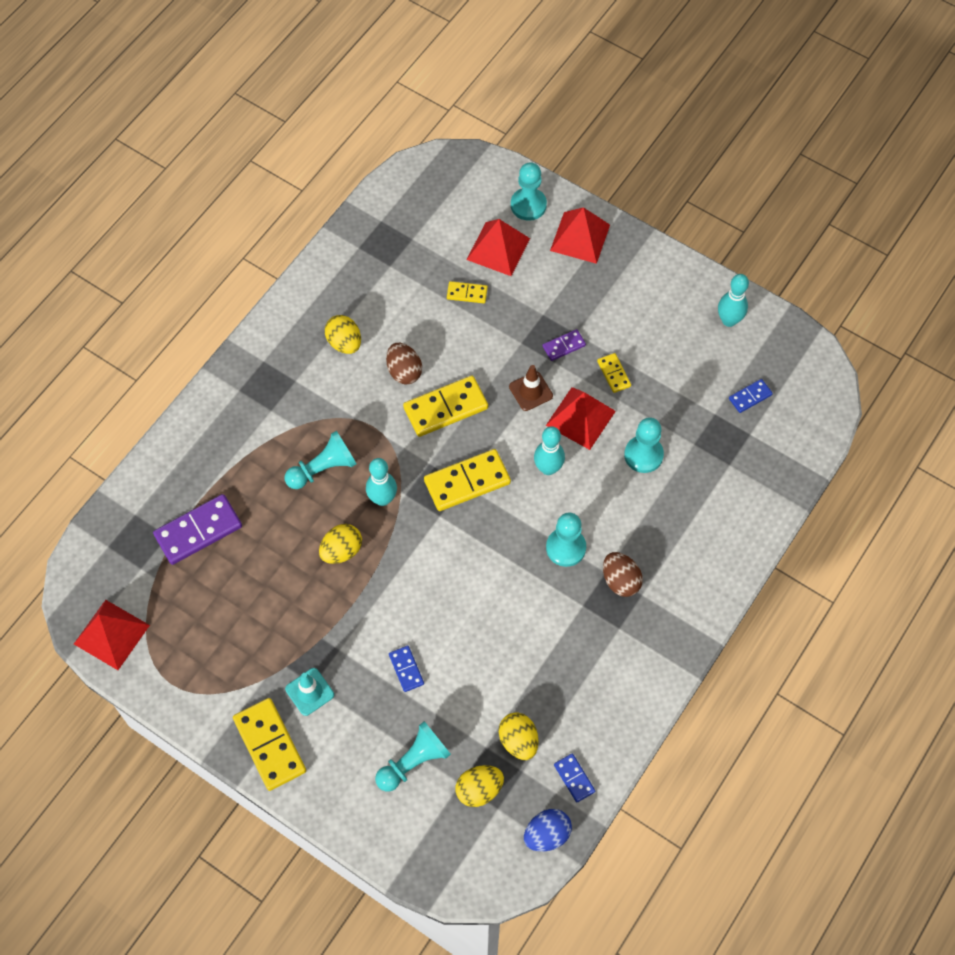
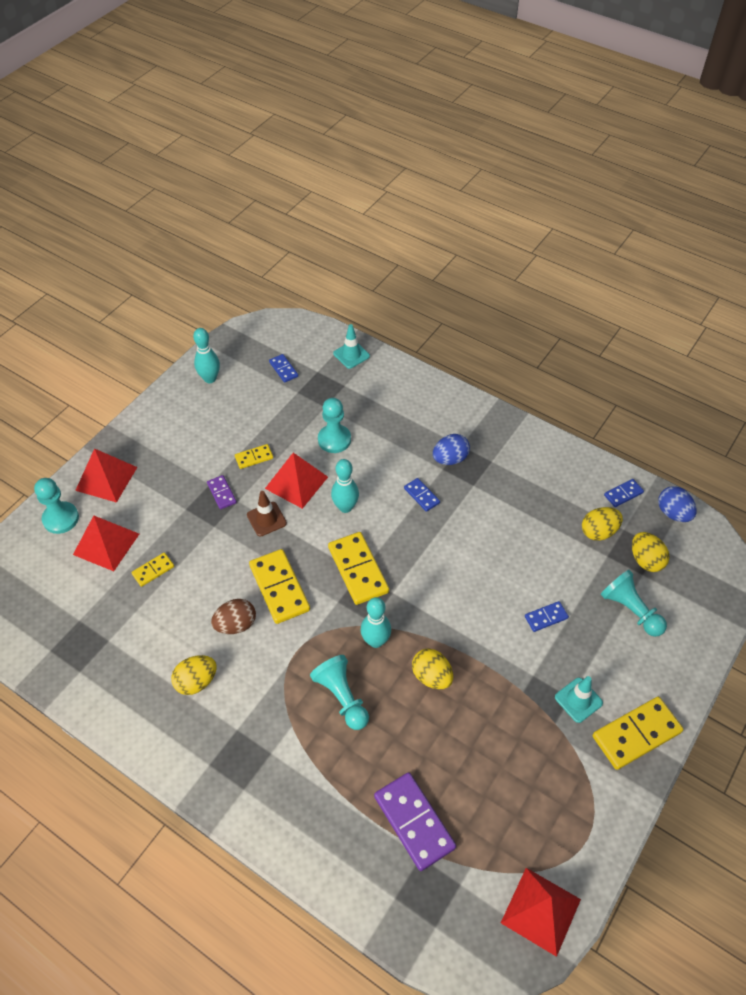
camera: 90 degrees left, 10 degrees down
(467, 293) = (153, 570): yellow domino -> yellow domino turned 45 degrees clockwise
(566, 548) = (421, 495): turquoise pawn -> blue domino
(620, 581) = (450, 459): brown egg -> blue egg
(781, 471) = (351, 355): none -> turquoise traffic cone

